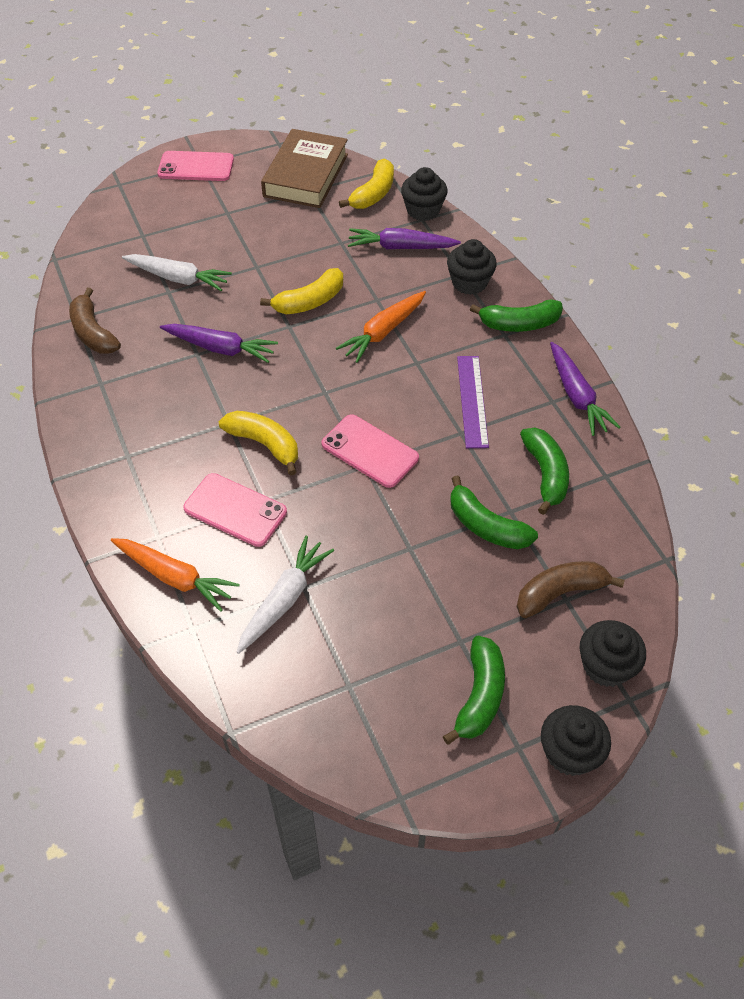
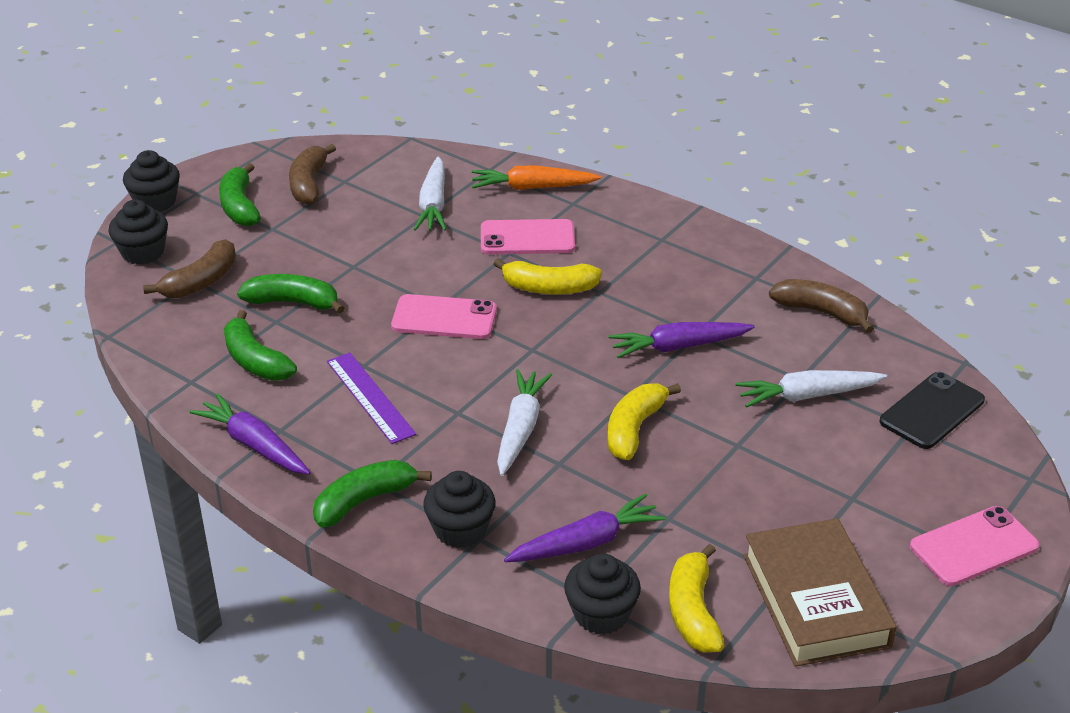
camera: 150 degrees right, 15 degrees down
(118, 239) = (932, 411): none -> black phone
(383, 332) = (520, 429): orange carrot -> white carrot
(389, 699) = (309, 184): none -> brown banana

